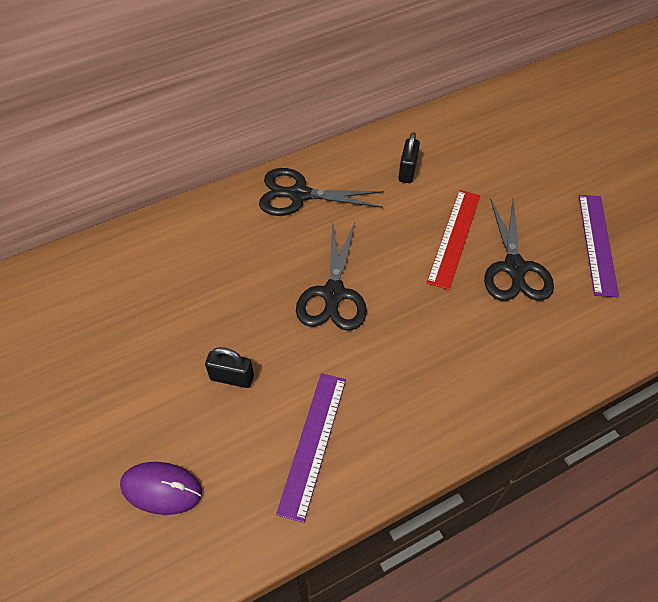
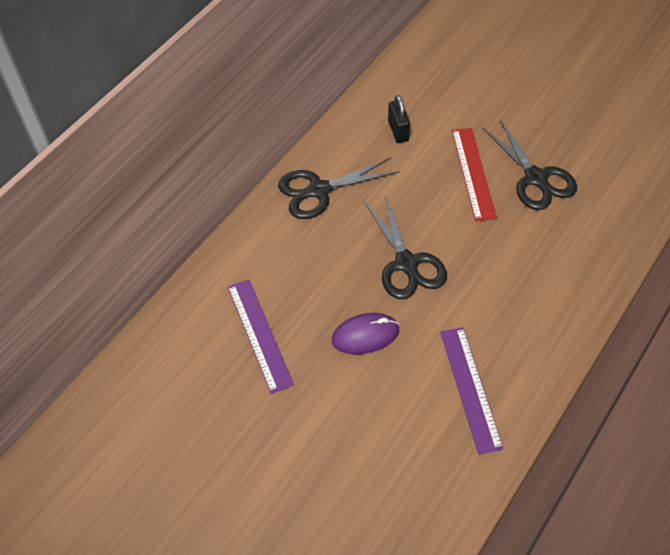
camera: 25 degrees left, 0 degrees up
(161, 489) = (376, 481): purple mouse -> purple mouse (365, 335)
(232, 377) = (370, 369): black padlock -> none
(597, 244) = (586, 131): purple ruler -> purple ruler (259, 334)

